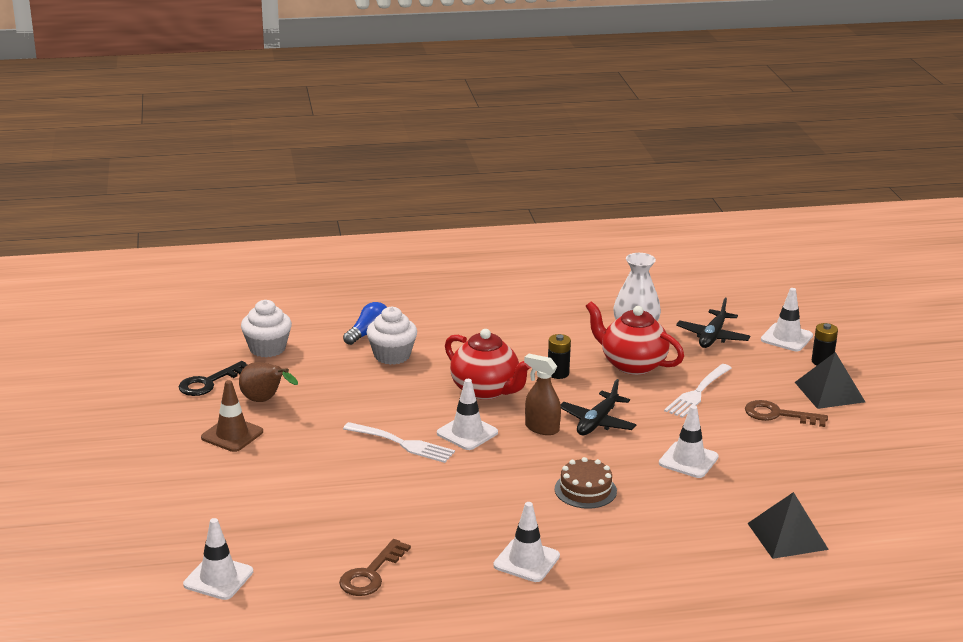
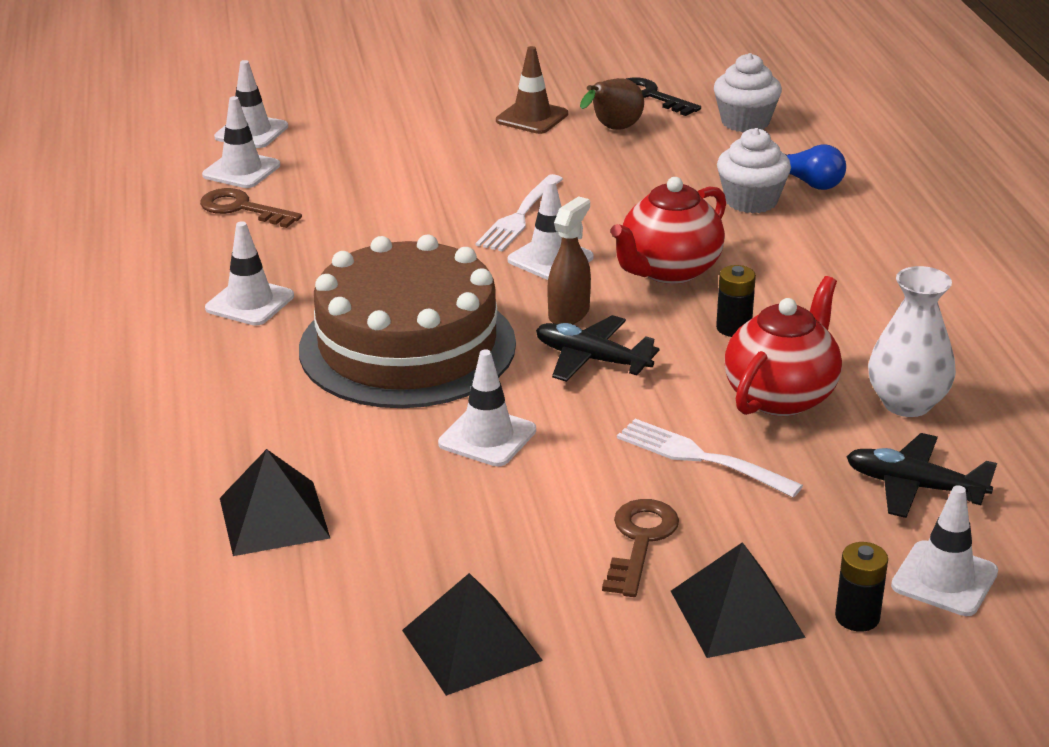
camera: 90 degrees right, 5 degrees up
(297, 579) = (241, 170): none -> white traffic cone
(585, 490) = (407, 346): brown cake -> brown cake, size x2.41
(879, 467) = (471, 645): none -> black pyramid

